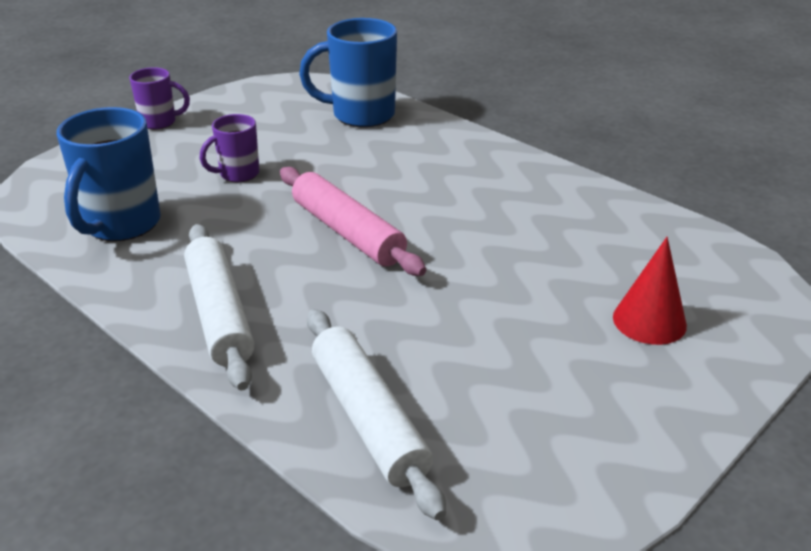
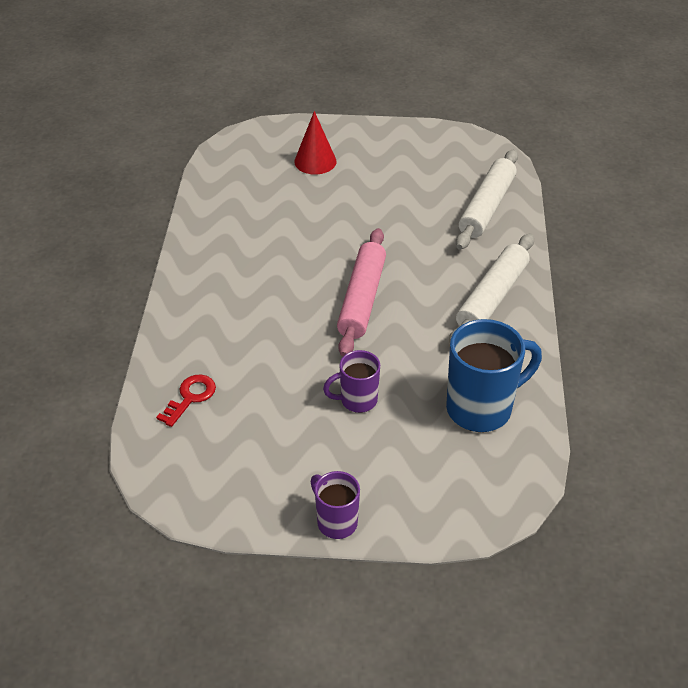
camera: 130 degrees left, 10 degrees up
(238, 174) = (357, 400): purple mug -> purple mug turned 150 degrees clockwise
(361, 115) = (190, 397): blue mug -> red key

